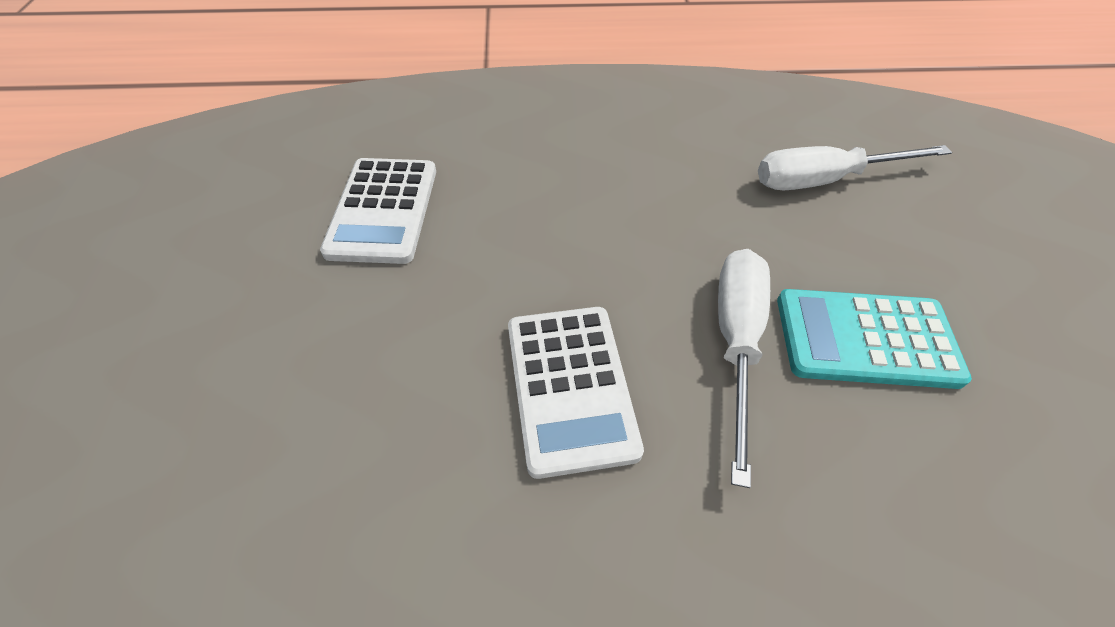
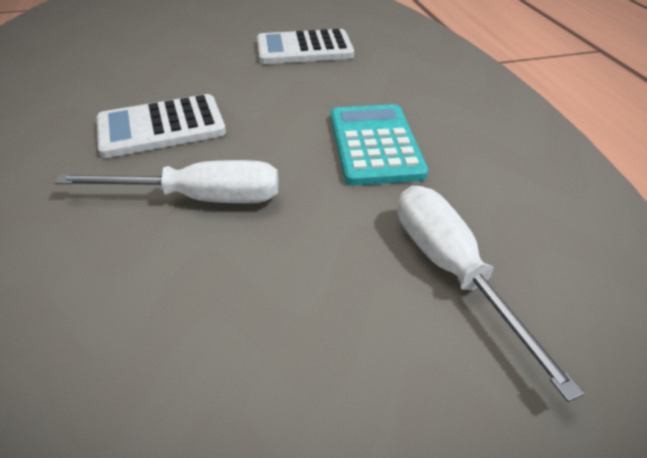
camera: 80 degrees right, 10 degrees down
(866, 339) = (205, 284): turquoise calculator -> turquoise calculator (375, 145)

